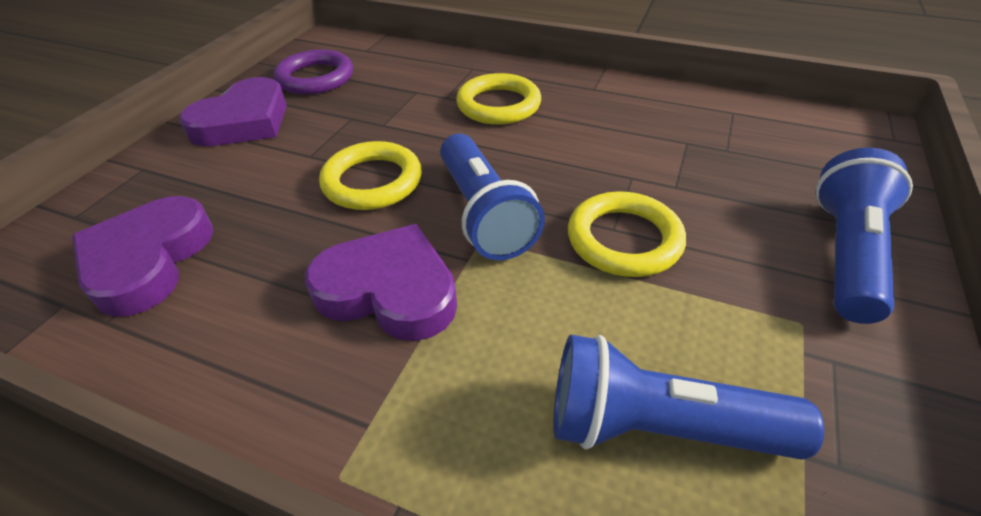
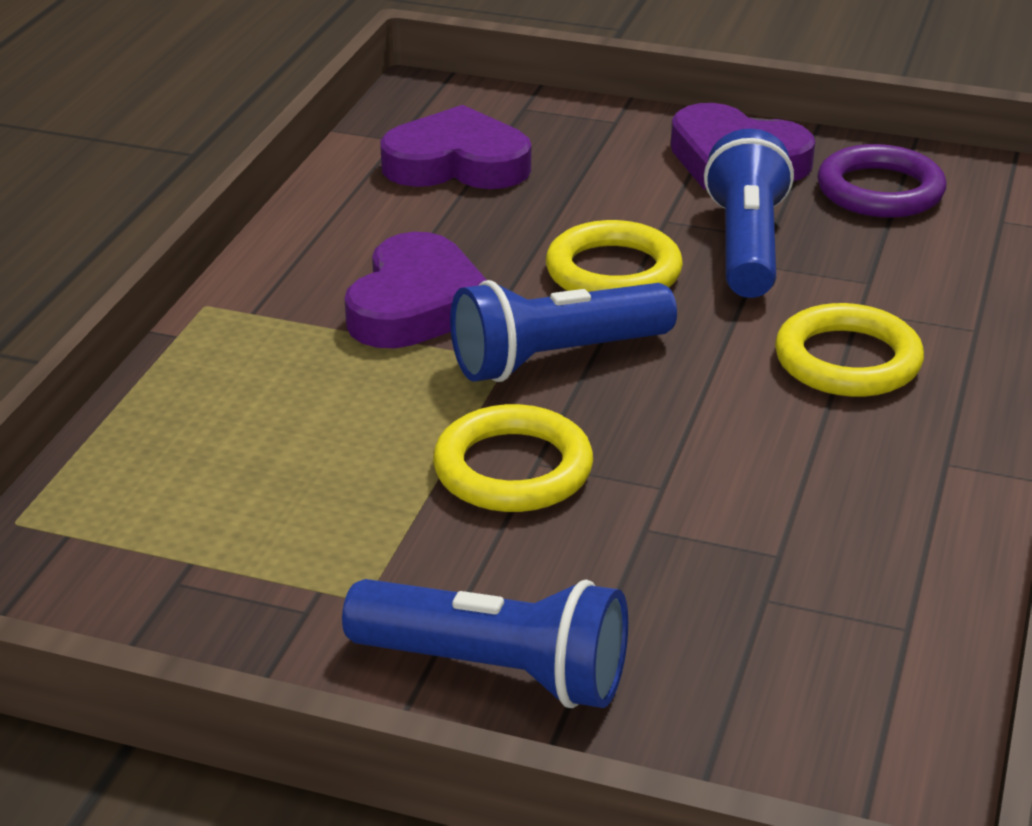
camera: 85 degrees right, 10 degrees down
(658, 427) = (232, 471): blue flashlight -> blue flashlight (747, 245)

